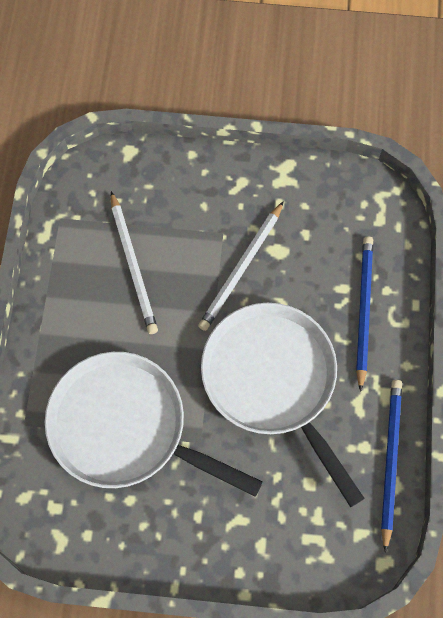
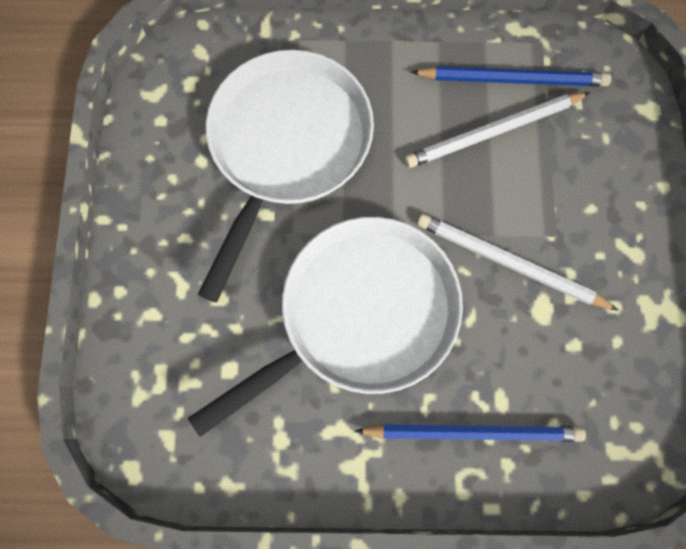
camera: 85 degrees right, 5 degrees up
(390, 460) = (265, 476): blue pencil -> blue pencil (513, 79)

